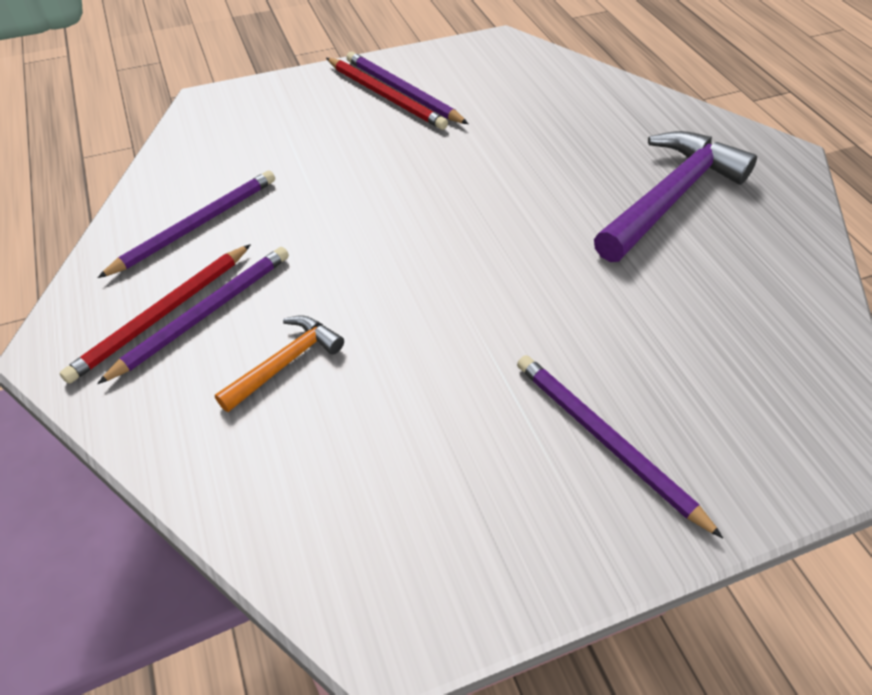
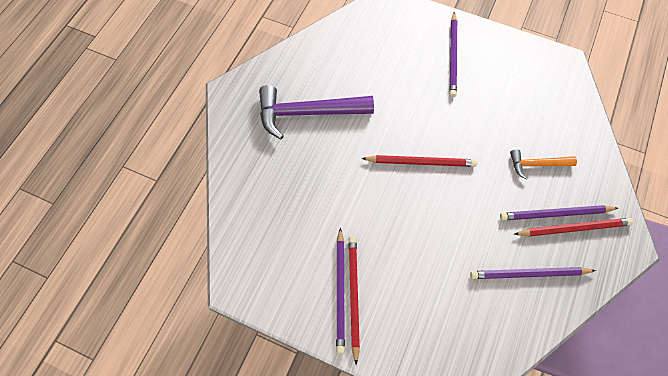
camera: 135 degrees left, 15 degrees up
(459, 246) = (421, 162): none -> red pencil

